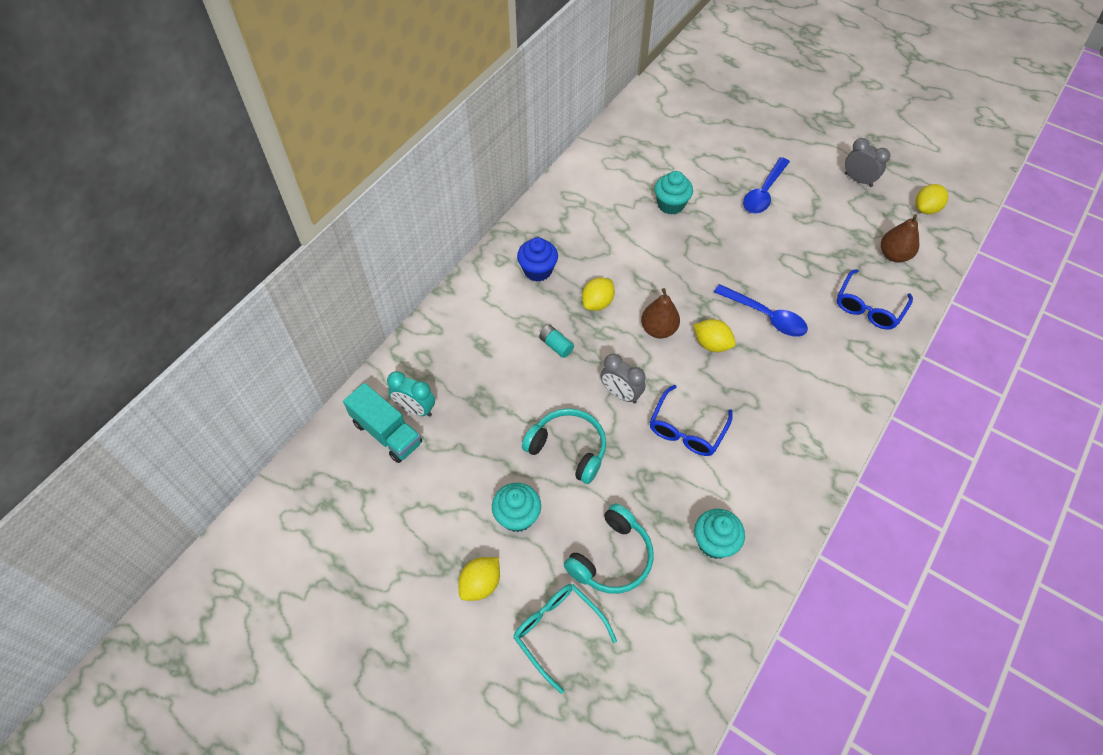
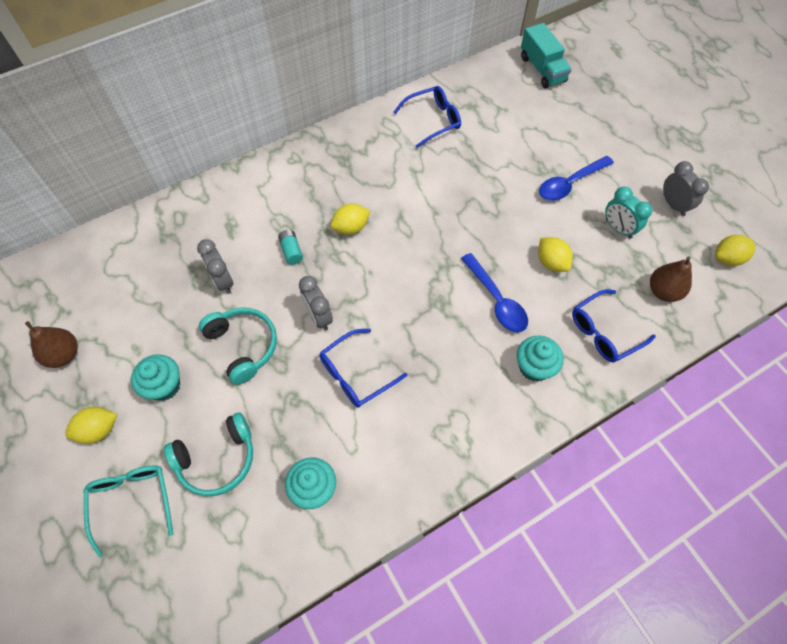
camera: 25 degrees right, 5 degrees up
(387, 433) = (110, 269): turquoise truck -> turquoise truck (542, 69)
(415, 409) = (144, 258): turquoise clock -> turquoise clock (618, 228)
(508, 398) = (223, 281): none -> grey clock
(538, 270) = (318, 179): blue cupcake -> none
(609, 178) = (433, 120): none -> blue glasses
(658, 329) = (389, 272): brown pear -> brown pear (64, 355)
(670, 204) = (474, 163): turquoise cupcake -> turquoise cupcake (534, 367)
(711, 344) = (429, 305): yellow lemon -> yellow lemon (551, 262)

